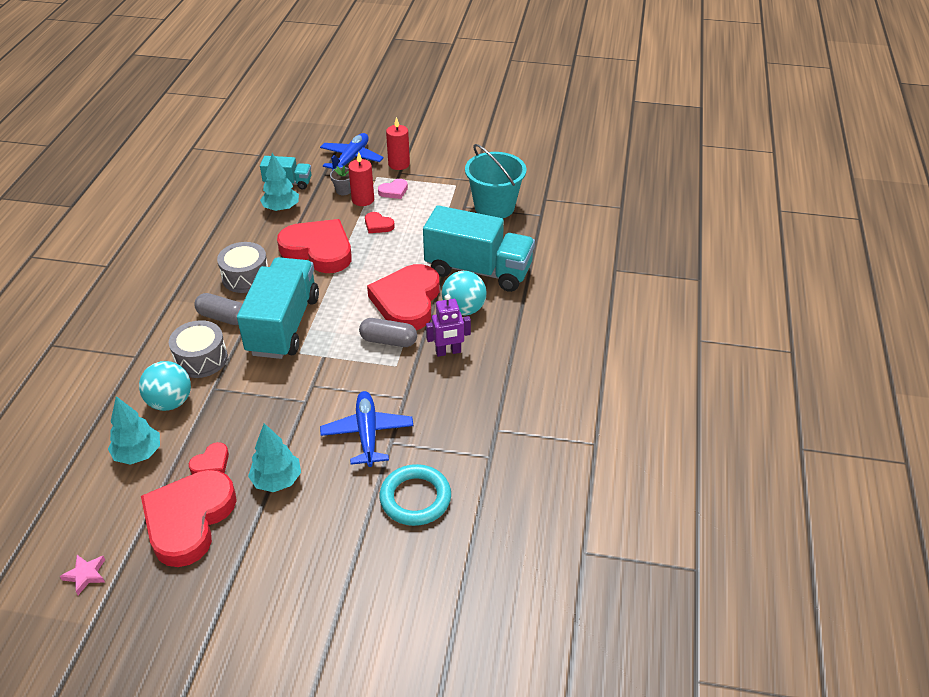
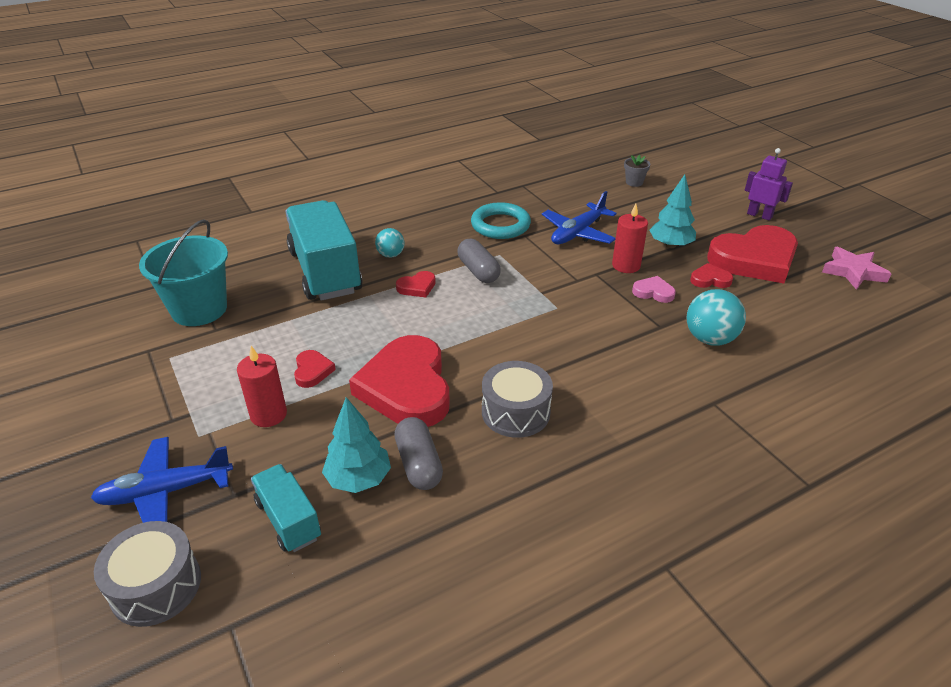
camera: 130 degrees left, 5 degrees down
(86, 575) = (853, 272): pink star -> pink star, size x1.63
(138, 454) = (767, 318): turquoise tree -> none
(201, 359) = (648, 357): grey drum -> grey drum (156, 586)
(223, 317) = (588, 383): grey capsule -> grey capsule (418, 464)
(283, 325) = (541, 337): turquoise truck -> none
(343, 190) = (261, 446): grey flower pot -> grey flower pot (634, 182)
(394, 191) = (225, 399): pink heart -> pink heart (653, 292)
(399, 164) = (148, 433): red candle -> red candle (626, 265)
(407, 301) = (417, 287): red heart -> red heart, size x0.42
(415, 498) = (593, 194): turquoise ring -> turquoise ring (500, 225)
(448, 352) = (451, 239): purple robot -> purple robot (759, 215)
(464, 309) = (391, 255): turquoise ball -> turquoise ball, size x0.61

